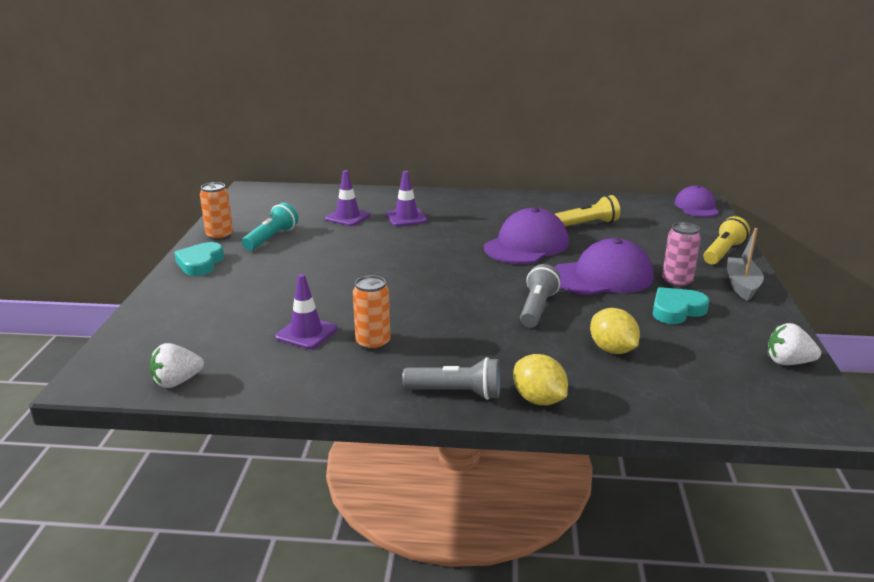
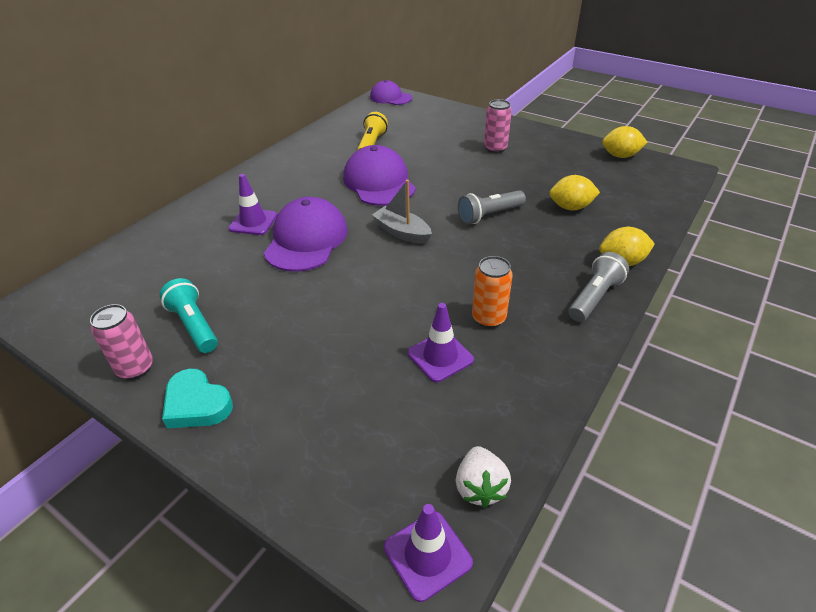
camera: 60 degrees left, 15 degrees up
(220, 236) = (135, 368): orange can -> pink can
(348, 217) = (206, 256): purple traffic cone -> purple traffic cone (427, 555)
(537, 308) = (489, 215): grey flashlight -> grey flashlight turned 75 degrees counterclockwise
(602, 276) = (463, 171): purple cap -> purple cap (306, 240)
(676, 310) = (533, 164): turquoise heart -> none
(723, 252) = (468, 117): yellow flashlight -> none
(742, 285) = (518, 130): grey boat -> grey boat (402, 232)
(788, 362) = (620, 156): white strawberry -> yellow lemon

